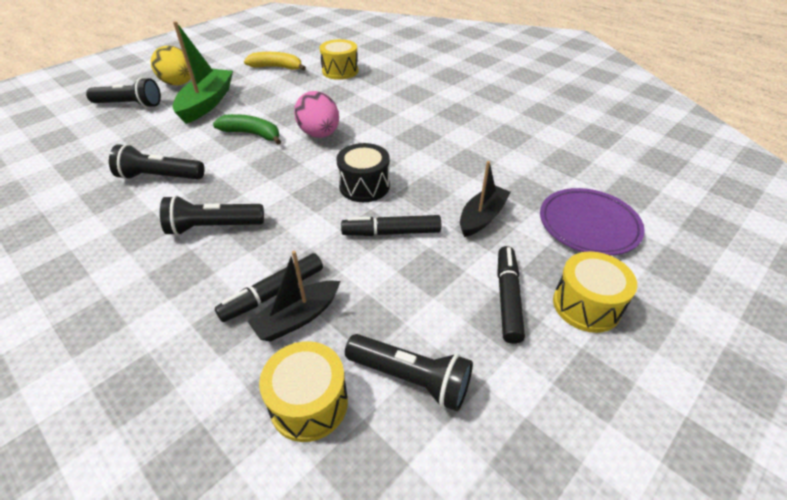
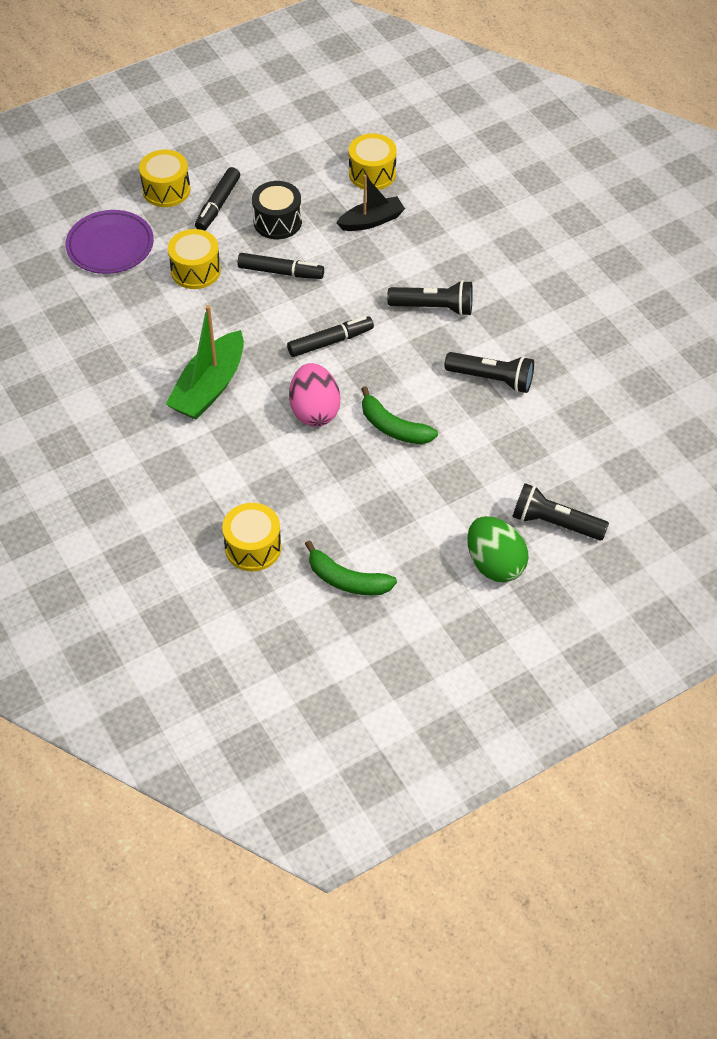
camera: 165 degrees left, 10 degrees up
(179, 84) = (494, 564): yellow egg -> green egg
(207, 103) = (451, 504): green boat -> green boat (209, 387)
(273, 293) = (387, 241): black marker -> black marker (330, 341)
(277, 67) = (347, 580): yellow banana -> green banana
(364, 186) = (287, 325): black drum -> black drum (277, 222)
(411, 379) = (307, 173): black flashlight -> none
(482, 217) = (195, 270): black boat -> yellow drum

